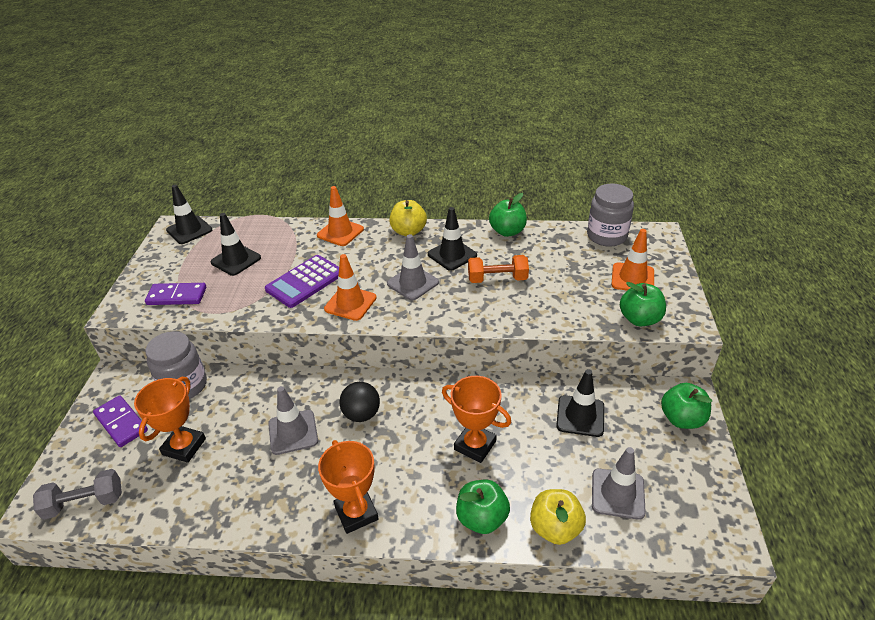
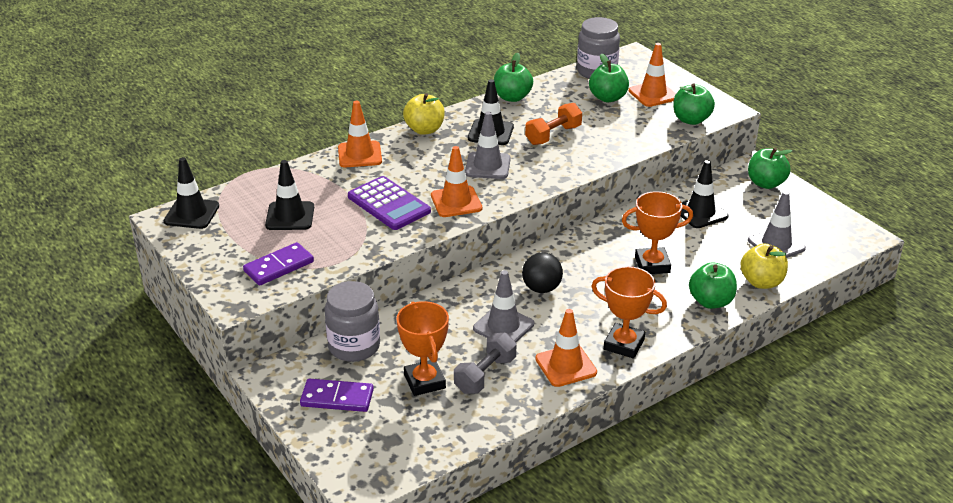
camera: 40 degrees left, 5 degrees down
(85, 503) = (397, 457): grey dumbbell -> grey dumbbell (485, 375)
(289, 502) = (566, 366): none -> orange traffic cone
(305, 282) = (389, 204): purple calculator -> purple calculator turned 45 degrees counterclockwise
(586, 264) = (607, 98): none -> green apple

